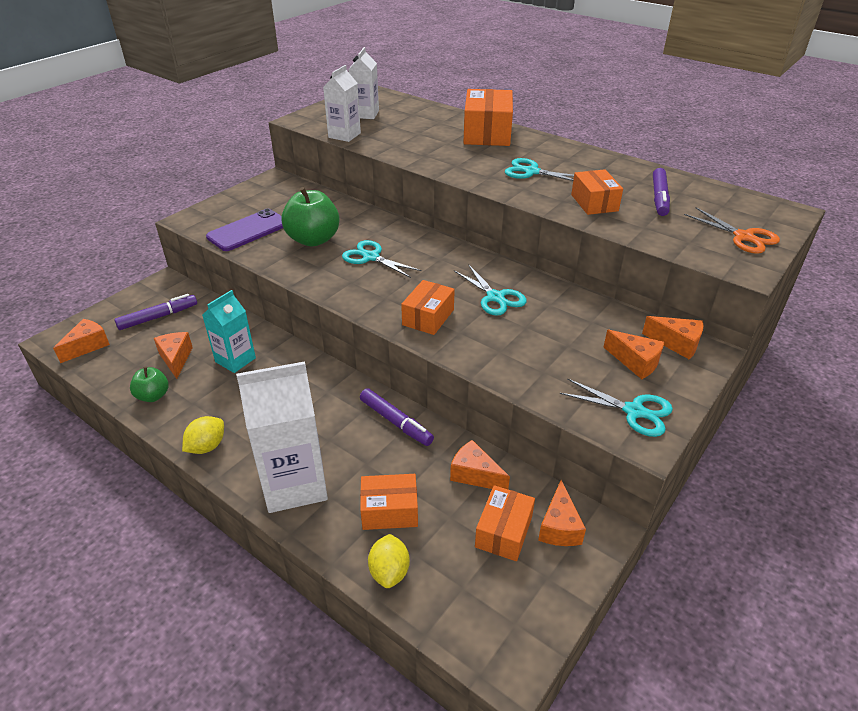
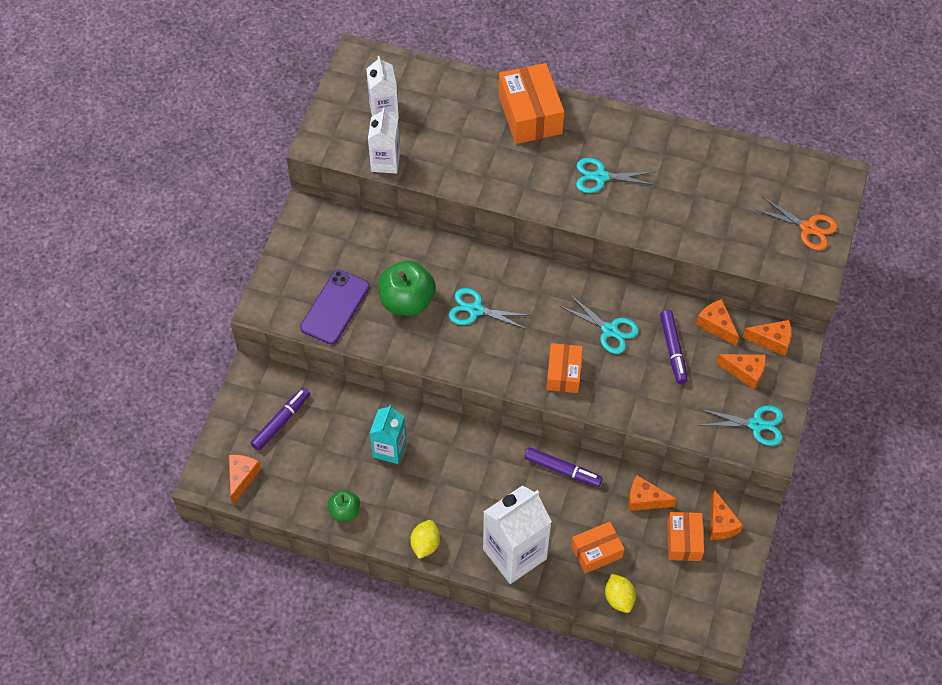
camera: 20 degrees left, 20 degrees up
(176, 359) = (335, 465): orange cheese -> orange cheese (716, 325)
(594, 203) = (673, 213): orange box -> none
(659, 198) = (727, 187): purple marker -> purple marker (673, 349)

